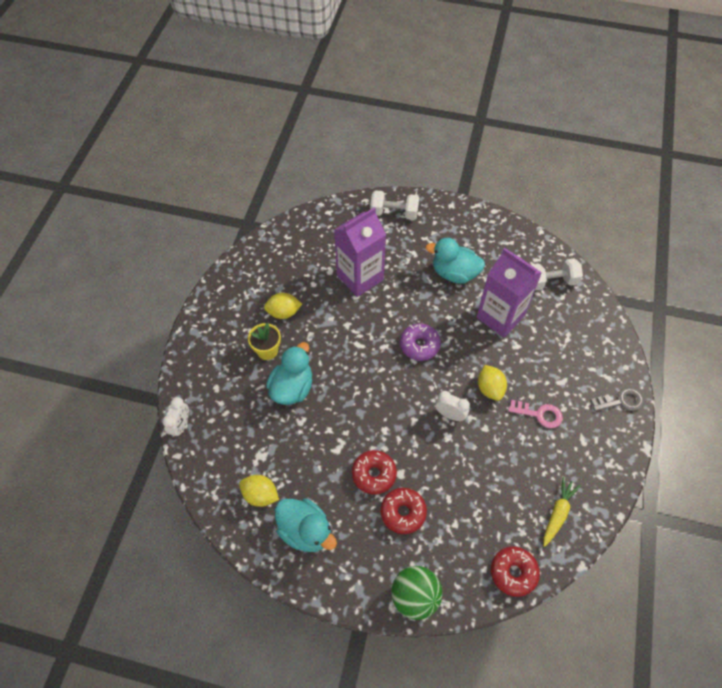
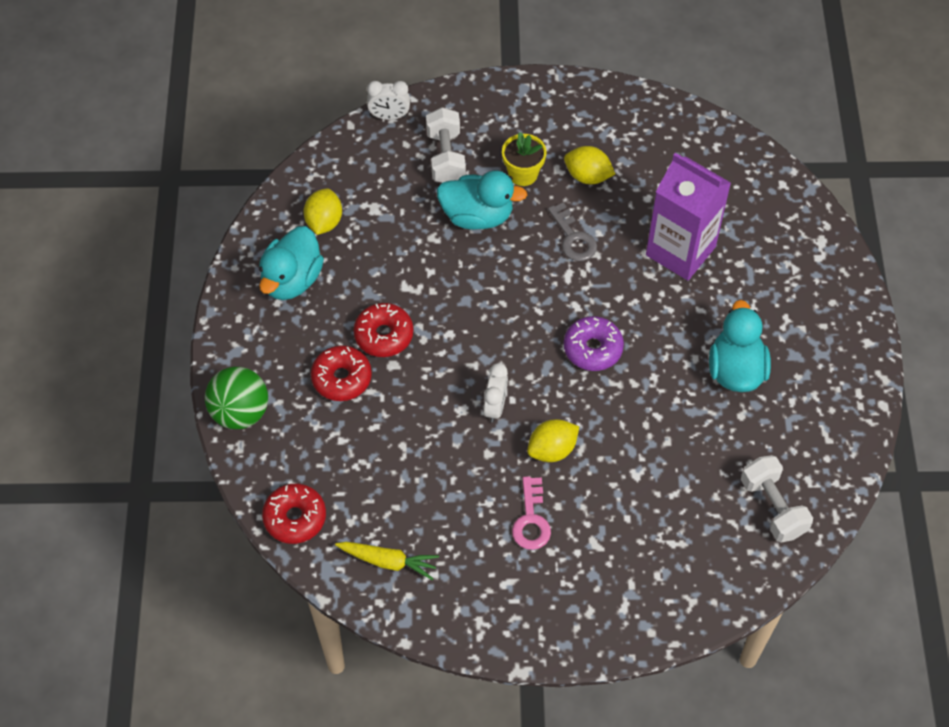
camera: 75 degrees right, 0 degrees up
(283, 312) = (587, 176): yellow lemon -> yellow lemon turned 45 degrees counterclockwise
(394, 213) = (817, 268): white dumbbell -> white dumbbell (446, 157)
(500, 316) = (680, 445): purple carton -> none
(621, 401) = (588, 630): grey key -> grey key (573, 238)

